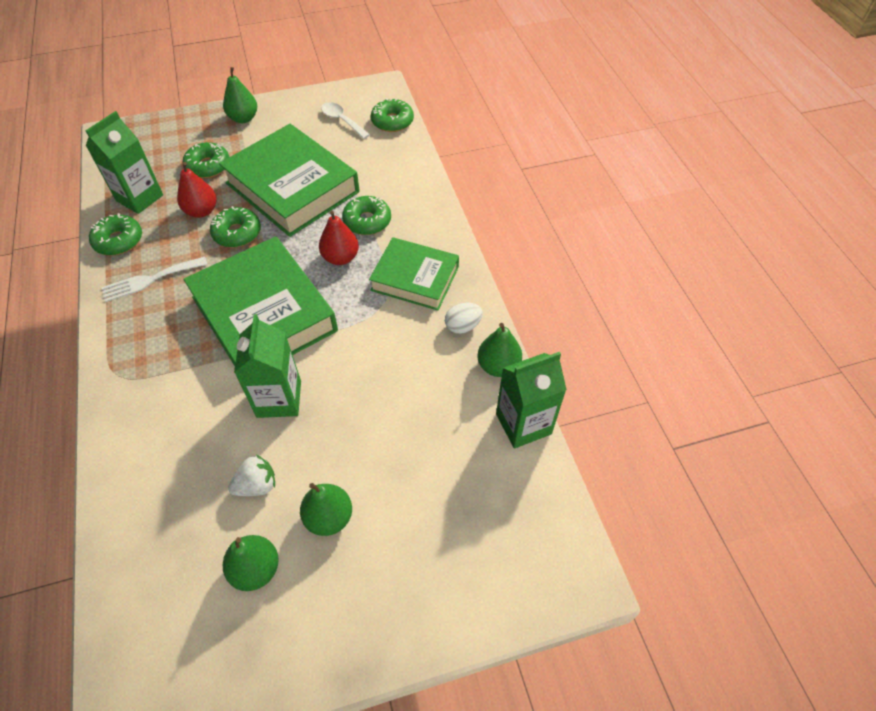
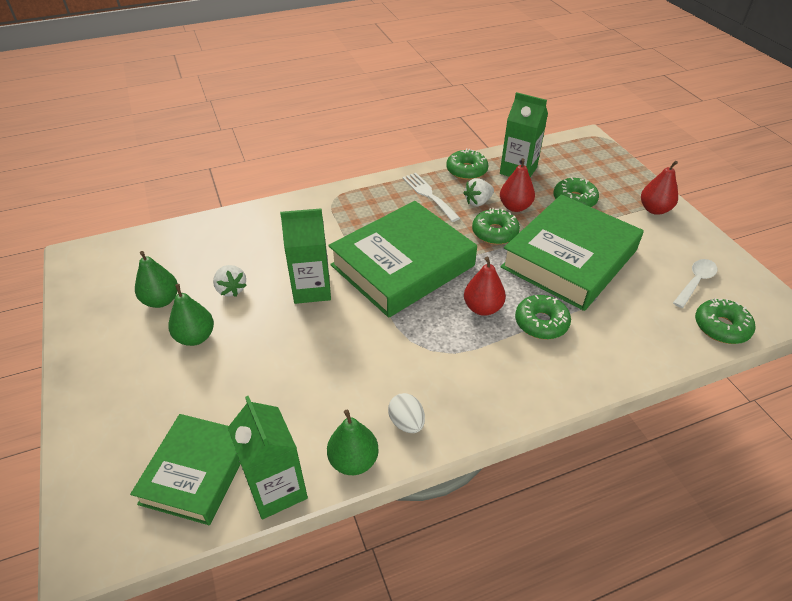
camera: 85 degrees right, 10 degrees down
(181, 239) = (478, 202): none -> white strawberry
(243, 118) = (654, 209): green pear -> red pear
(415, 278) = (467, 372): green book -> green book (196, 472)

